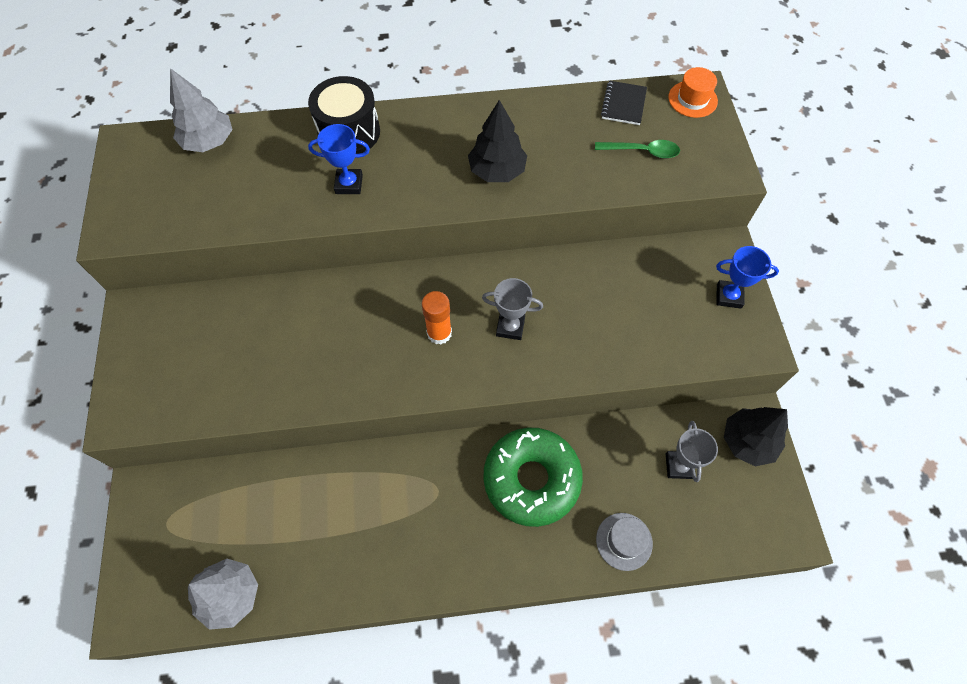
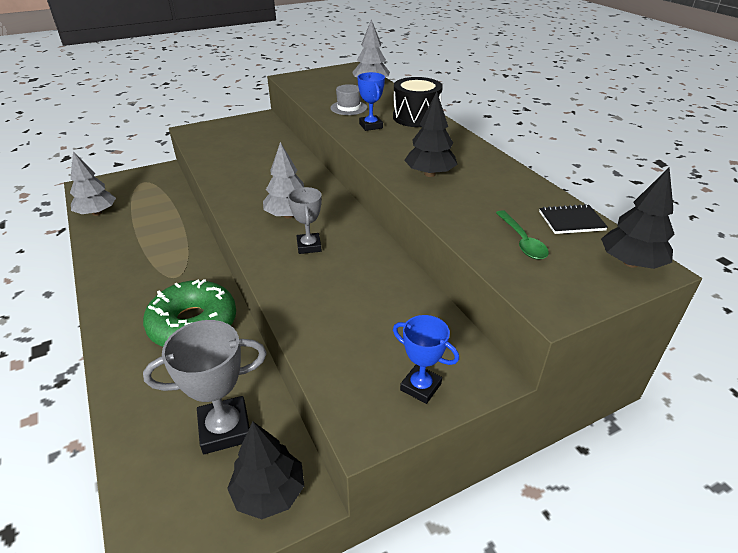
camera: 70 degrees right, 25 degrees down
(439, 333) = (288, 215): orange glue stick -> grey tree
(624, 541) = (138, 399): grey hat -> grey hat (348, 108)
(679, 466) = (225, 429): grey trophy -> grey trophy, size x1.64
(692, 99) = (631, 263): orange hat -> black tree
(728, 296) = (420, 387): blue trophy -> blue trophy turned 45 degrees counterclockwise

